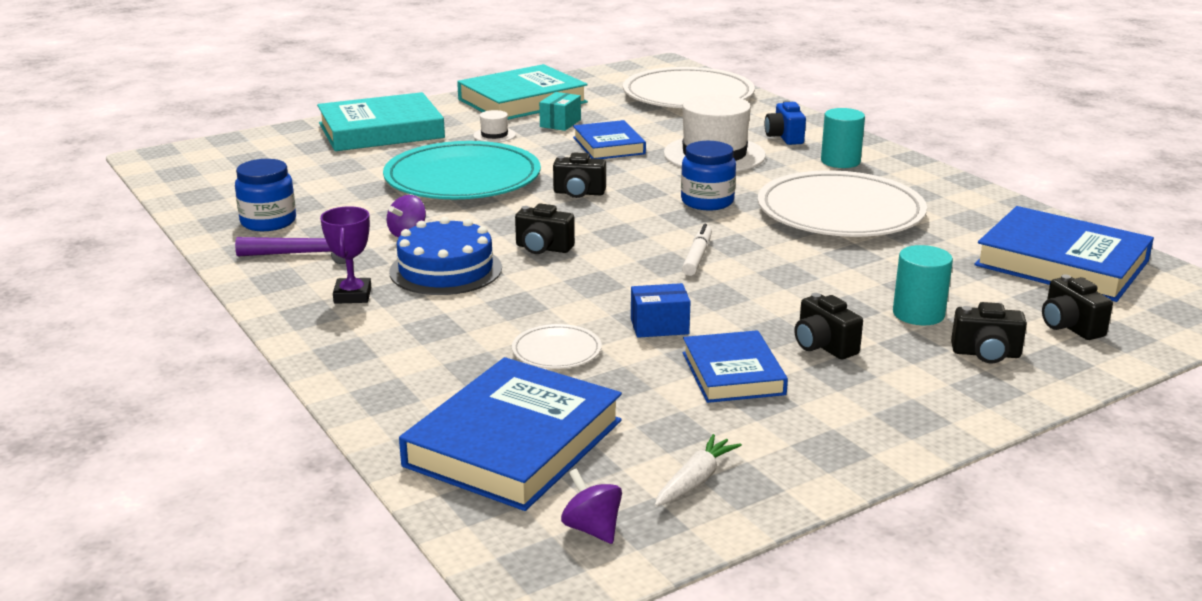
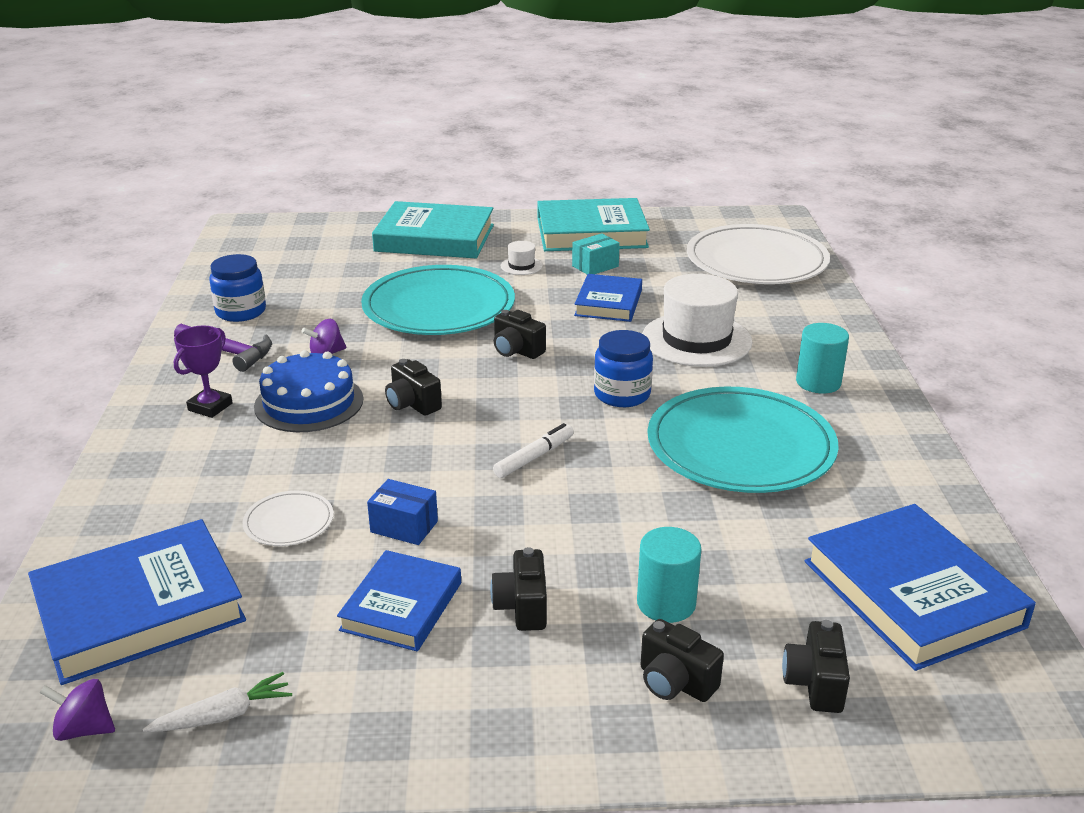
camera: 30 degrees right, 5 degrees up
(592, 529) = (84, 729): purple spinning top -> purple spinning top turned 75 degrees counterclockwise
(784, 137) = (794, 337): blue camera -> none
(840, 212) = (740, 446): white plate -> turquoise plate

